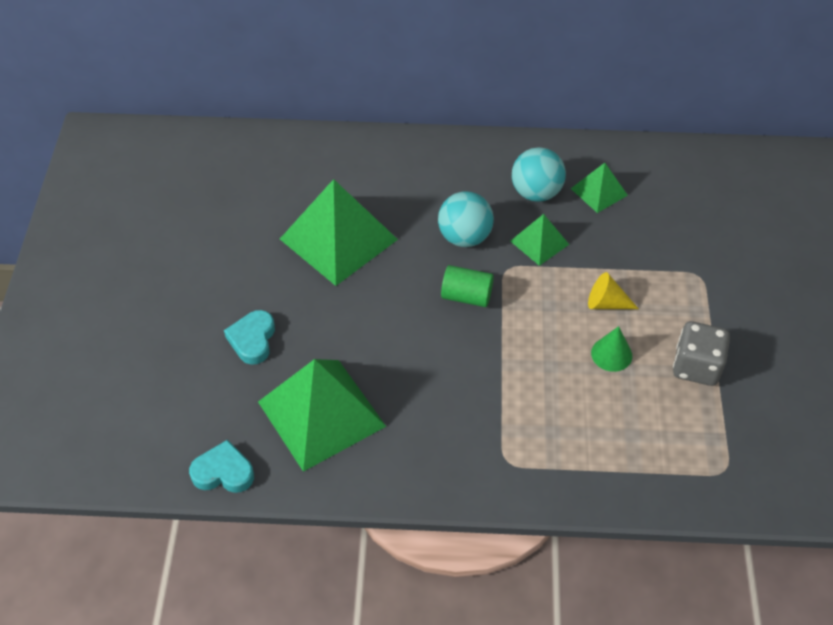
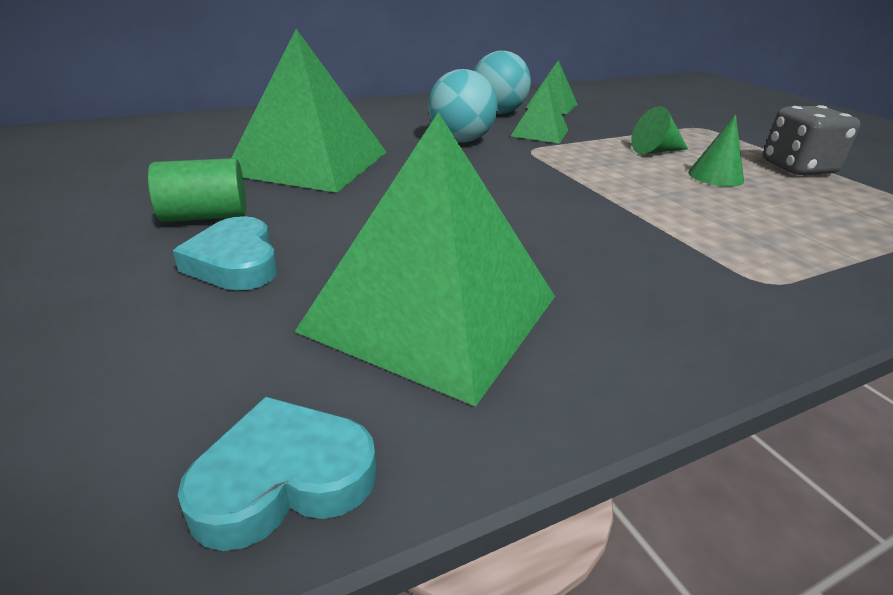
camera: 30 degrees left, 20 degrees down
(466, 296) = (512, 171): green cylinder -> green cylinder (205, 216)
(606, 303) = (655, 151): yellow cone -> green cone

